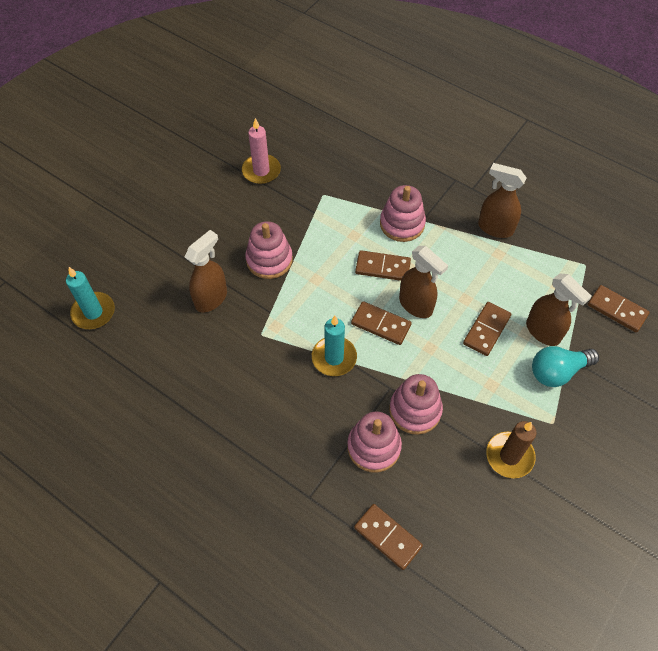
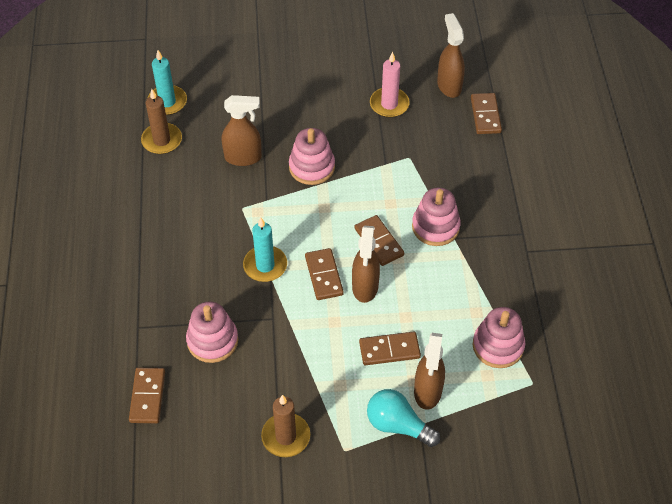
camera: 50 degrees right, 5 degrees down
(130, 344) = (162, 140): none -> brown candle
(415, 410) = (268, 347): pink stacking toy -> pink stacking toy (498, 346)
(495, 228) = (501, 293): brown spray bottle -> brown spray bottle (449, 86)
(617, 310) = (507, 435): brown domino -> brown domino (485, 115)

